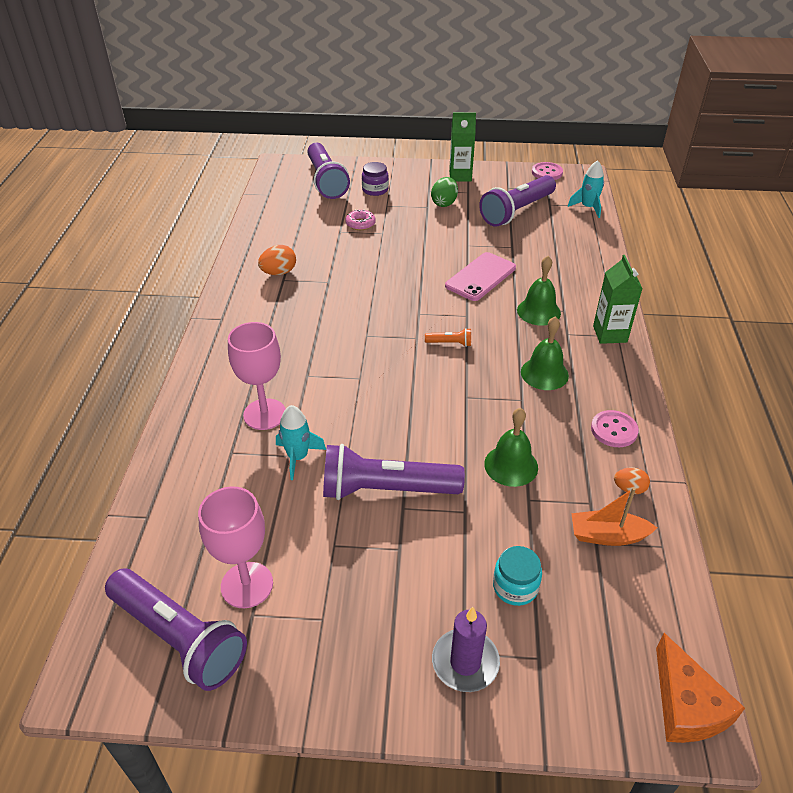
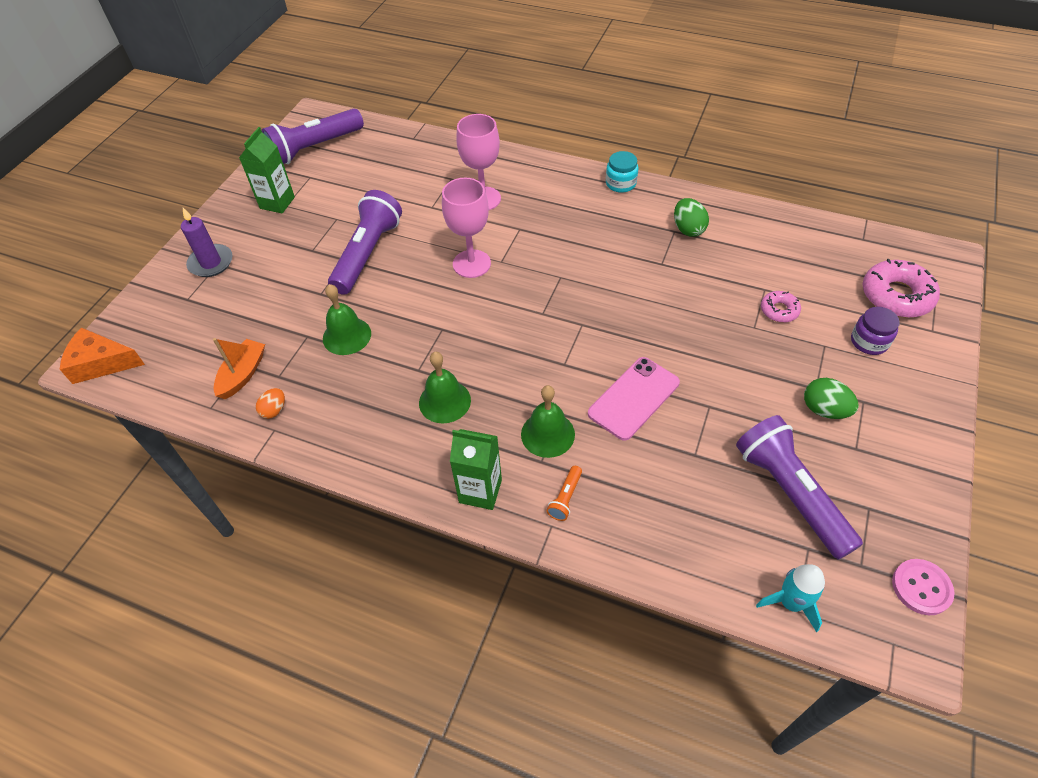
camera: 110 degrees right, 10 degrees up
(247, 585) = (332, 176): pink goblet -> pink goblet (471, 264)
(279, 272) = (688, 229): orange egg -> green egg
(298, 457) = (427, 211): turquoise rocket -> none
(326, 181) = (896, 296): purple flashlight -> pink donut
(450, 343) = (523, 337): orange flashlight -> orange flashlight (565, 498)
(460, 176) = (909, 453): green carton -> green carton (277, 203)
(480, 277) = (634, 398): pink phone -> pink phone turned 75 degrees clockwise
(515, 587) = (241, 303): turquoise jar -> turquoise jar (620, 183)
(614, 430) = (342, 429): pink button -> none

